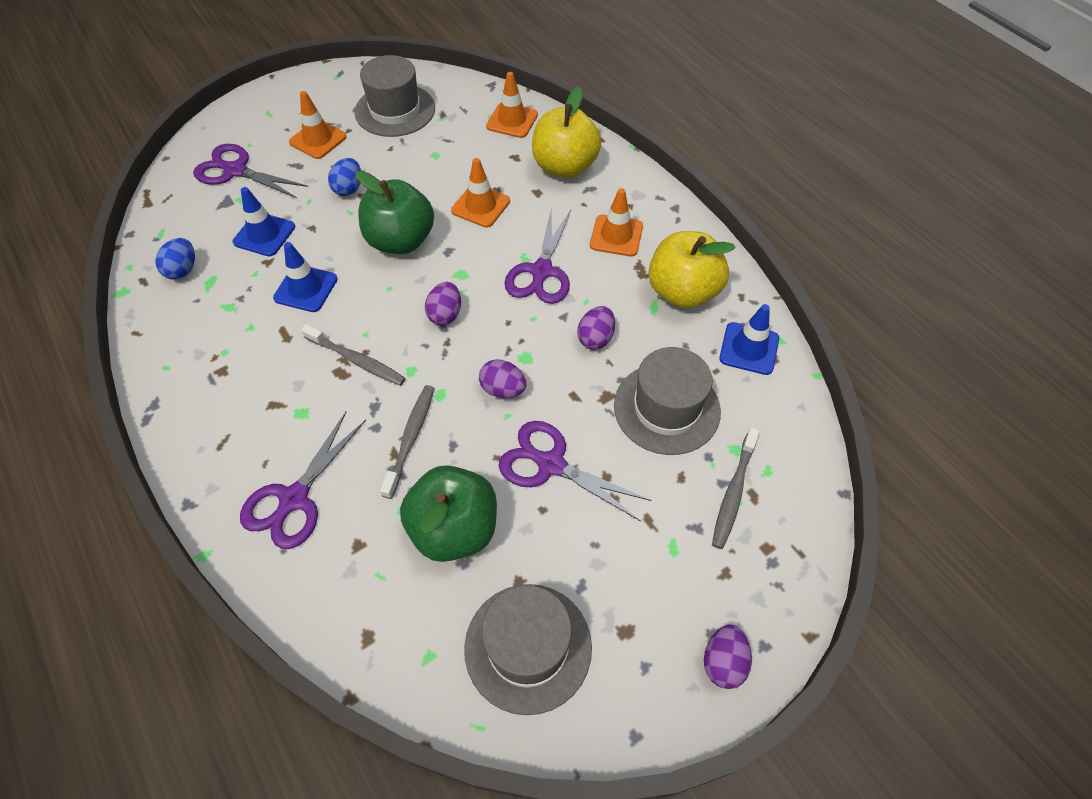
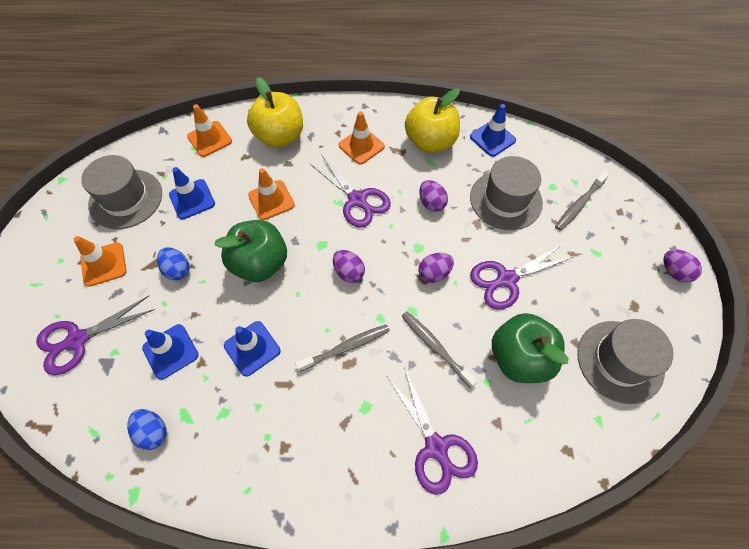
camera: 55 degrees left, 5 degrees up
(432, 151) = (192, 199): none -> blue traffic cone
(733, 492) = (579, 204): grey toothbrush -> grey toothbrush turned 75 degrees clockwise

